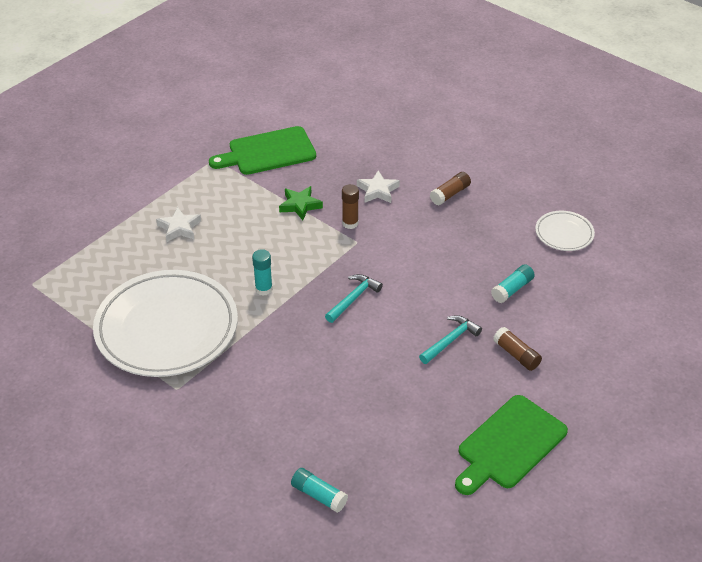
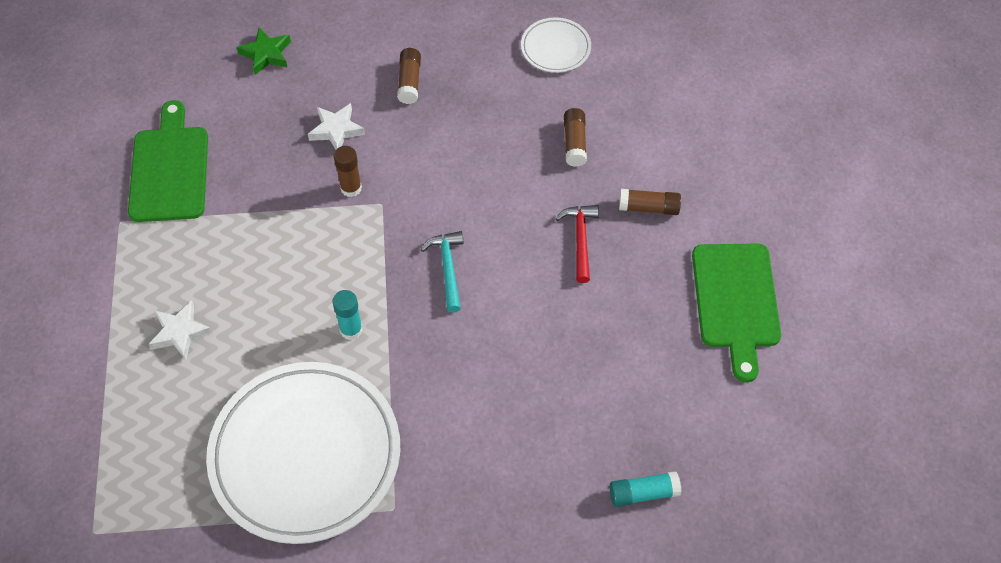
camera: 45 degrees left, 15 degrees up
(268, 152) = (169, 169): green cutting board -> green cutting board turned 150 degrees clockwise
(300, 205) = (277, 206): green star -> green star (266, 54)
(450, 340) = (580, 239): turquoise hammer -> red hammer
(512, 289) = (574, 143): turquoise glue stick -> brown glue stick

